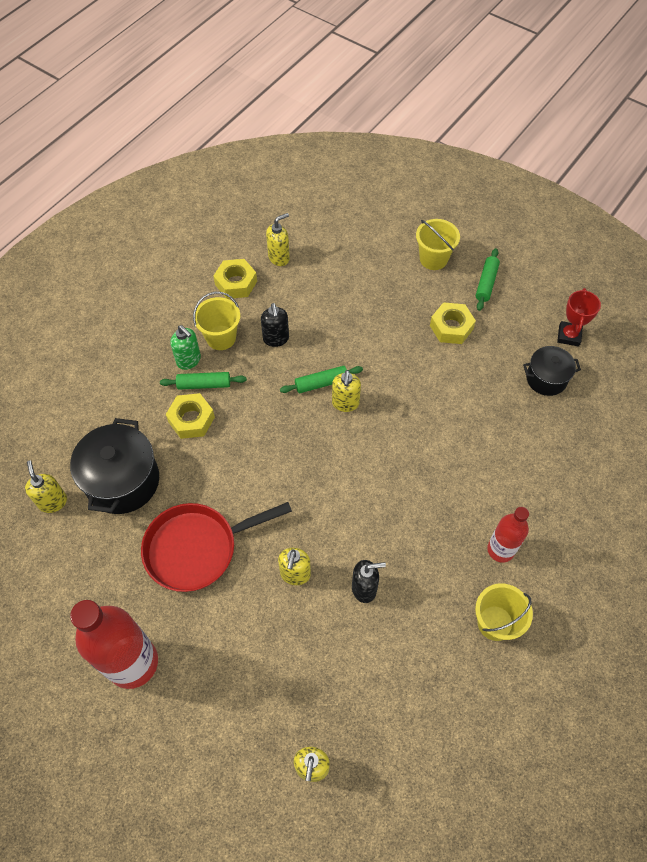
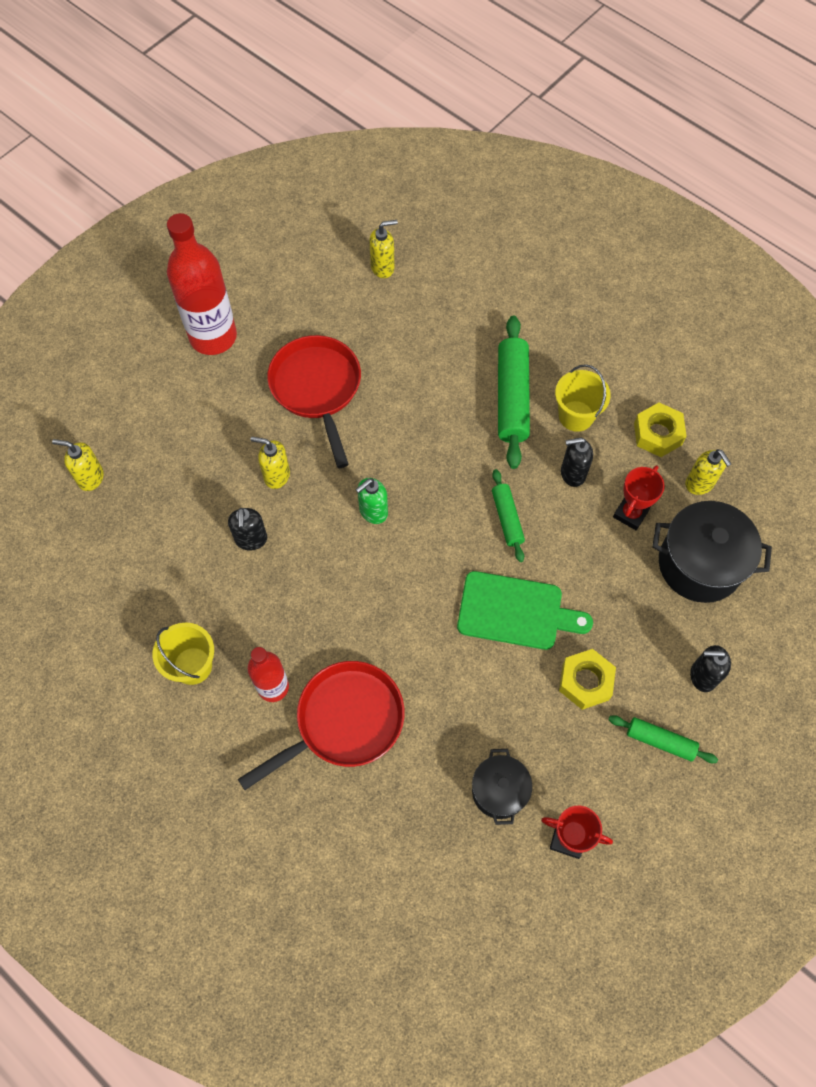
camera: 95 degrees right, 5 degrees up
(123, 481) = (399, 324): black pot -> black pot (699, 564)
(189, 360) = (545, 383): green soap dispenser -> green soap dispenser (373, 512)
(191, 419) = (467, 385): yellow nut -> none
(204, 384) = (512, 398): green rolling pin -> green rolling pin, size x1.77
(309, 300) = (630, 513): none -> red trophy
(345, 403) = (477, 542): yellow soap dispenser -> none
(402, 374) = (515, 611): none -> green cutting board
(433, 259) = (702, 676): yellow bucket -> black soap dispenser
(518, 490) = (344, 721): none -> red pan

